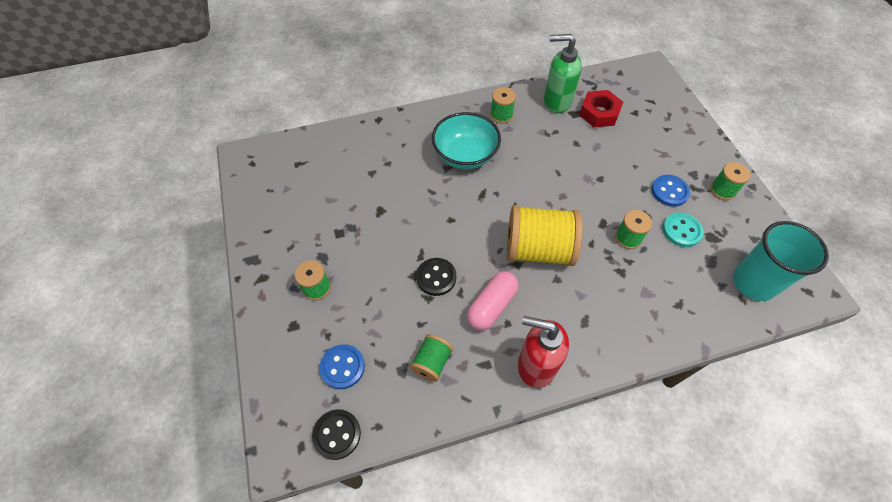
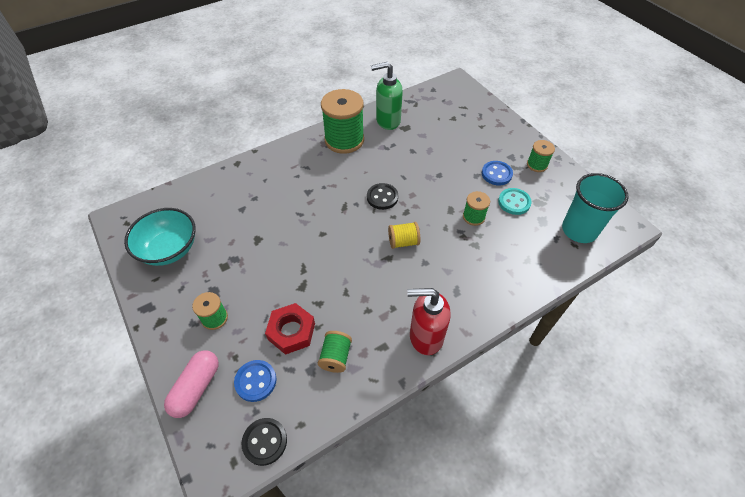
camera: 15 degrees left, 5 degrees down
(436, 277) = (321, 284): black button -> black button (382, 197)
(465, 155) = (321, 178): turquoise bowl -> turquoise bowl (169, 249)
(491, 306) = (375, 297): pink capsule -> pink capsule (196, 388)
(501, 115) = (344, 140): green spool -> green spool, size x2.01
(538, 249) = (403, 242): yellow spool -> yellow spool, size x0.50
(599, 113) = (424, 124): red nut -> red nut (291, 331)

